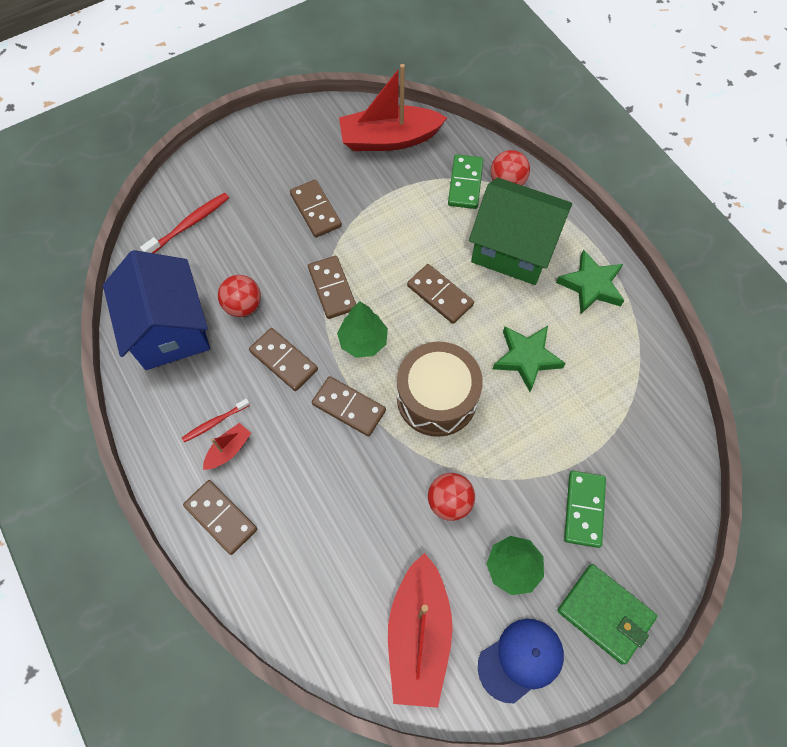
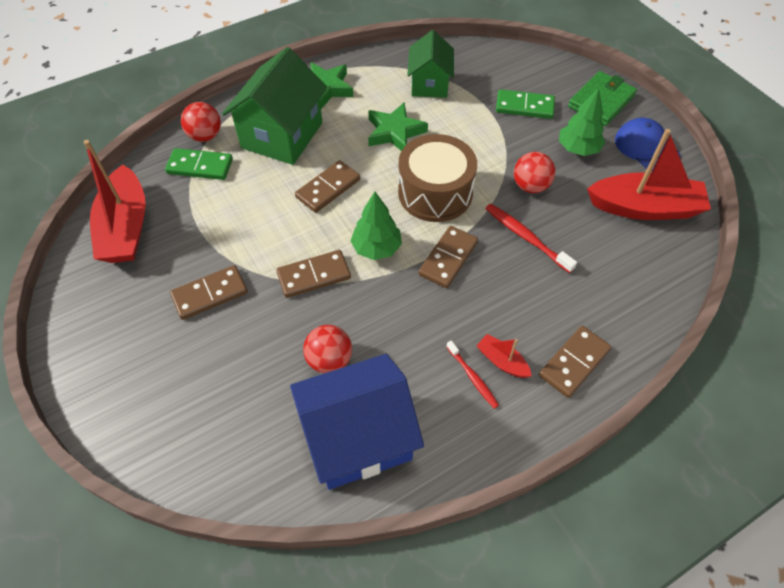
camera: 90 degrees left, 10 degrees down
(189, 224) = (207, 431): red toothbrush -> red toothbrush (526, 237)
(284, 360) = (398, 316): brown domino -> none
(612, 397) = (429, 84): none -> green house

